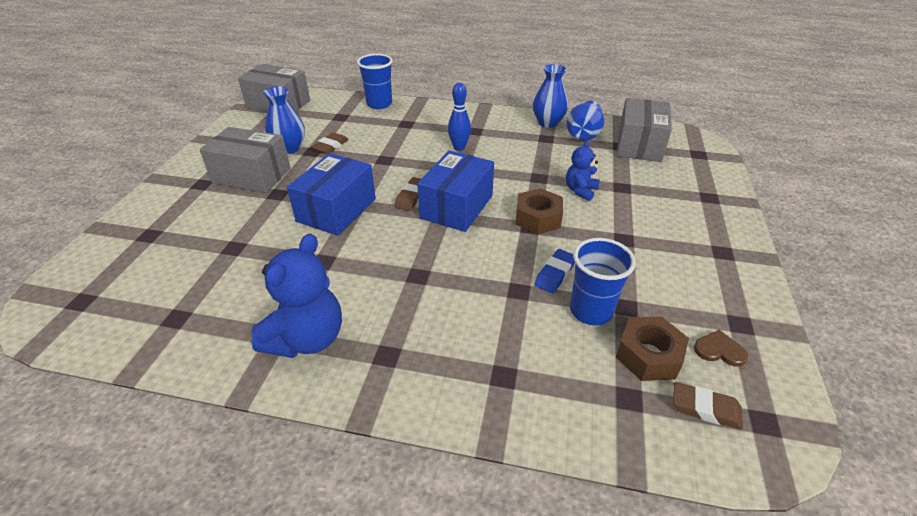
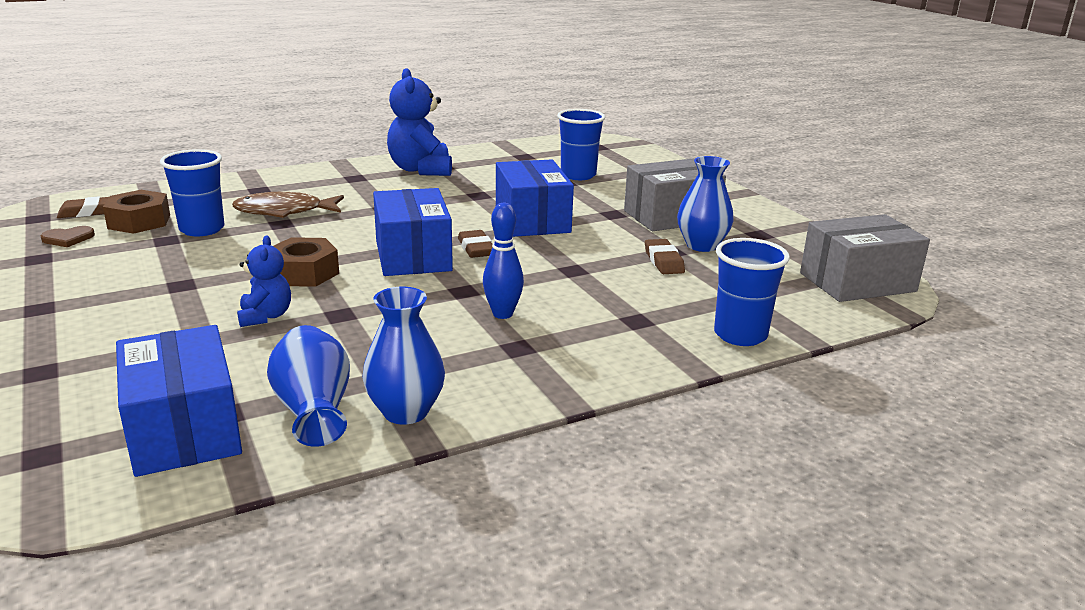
camera: 140 degrees right, 15 degrees down
(203, 254) = (578, 175): none -> blue cup
(504, 310) = (284, 211): none -> brown fish
(555, 274) = (251, 240): blue eraser -> none
(639, 145) = (184, 429): grey box -> blue box

